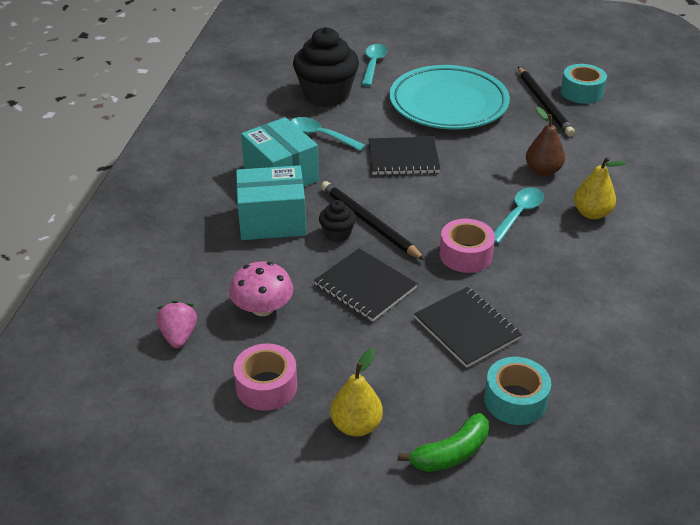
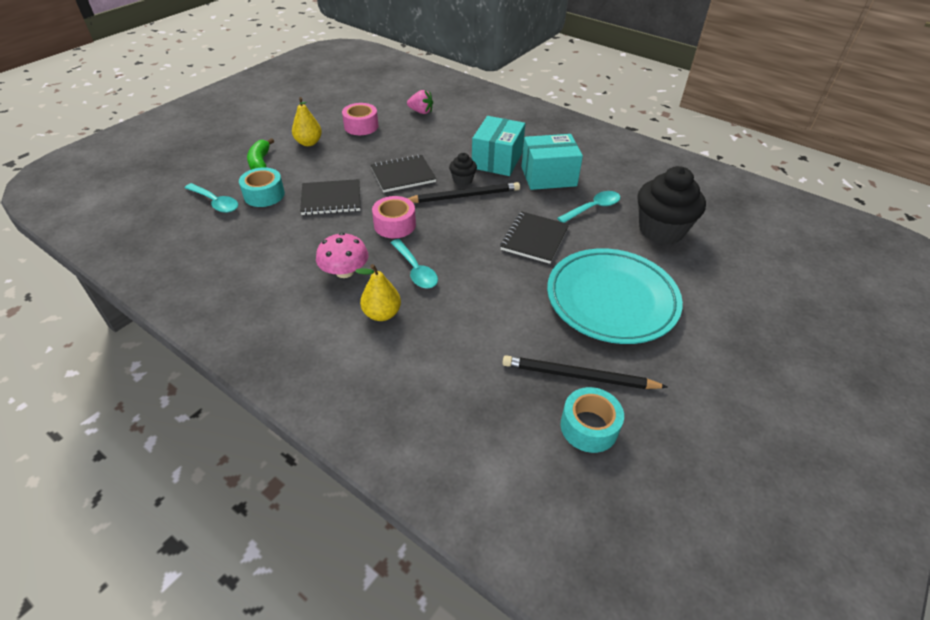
camera: 115 degrees right, 5 degrees up
(263, 308) = (418, 138): pink mushroom -> pink mushroom (345, 271)
(373, 65) = (714, 277): turquoise spoon -> turquoise spoon (215, 203)
(542, 171) = (461, 313): brown pear -> none

